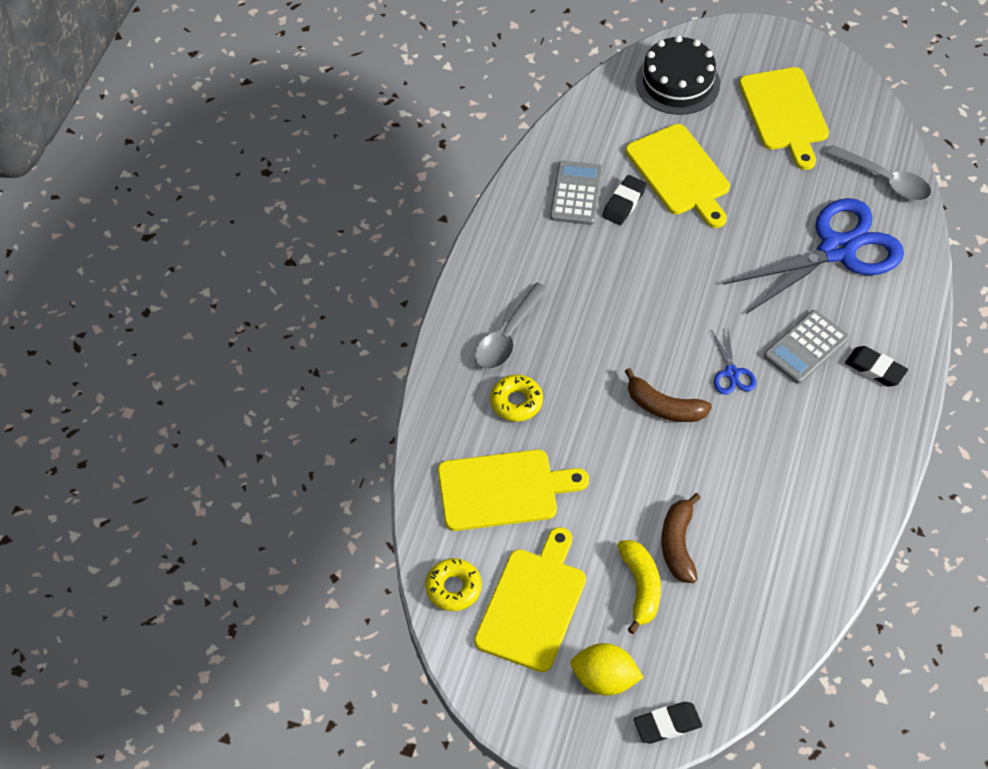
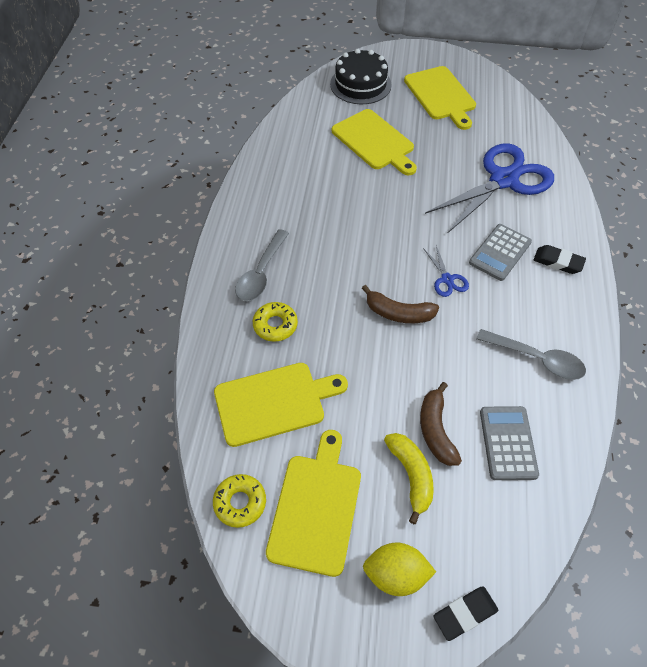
camera: 10 degrees left, 0 degrees up
(576, 193) = (299, 163): grey calculator -> grey calculator (508, 443)
(624, 203) = (337, 166): black eraser -> none
(885, 180) = (524, 130): grey spoon -> grey spoon (537, 359)

